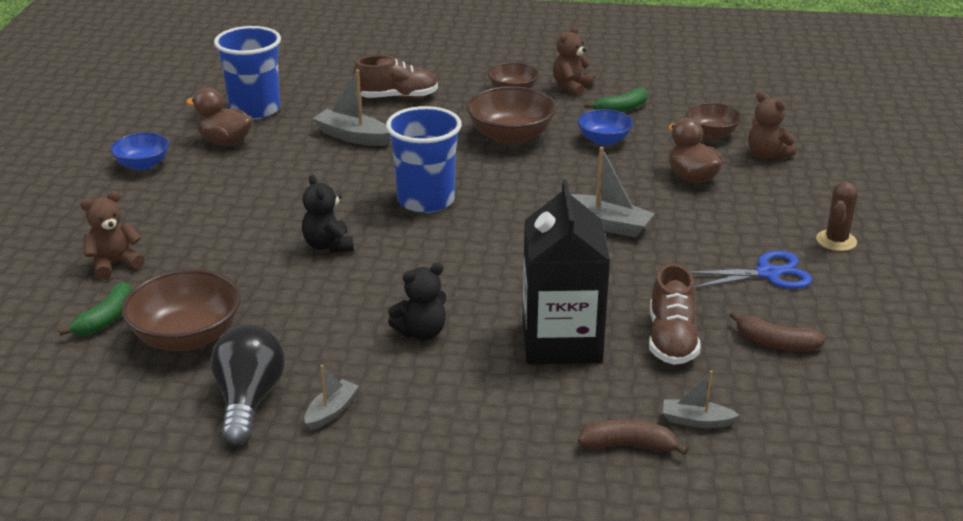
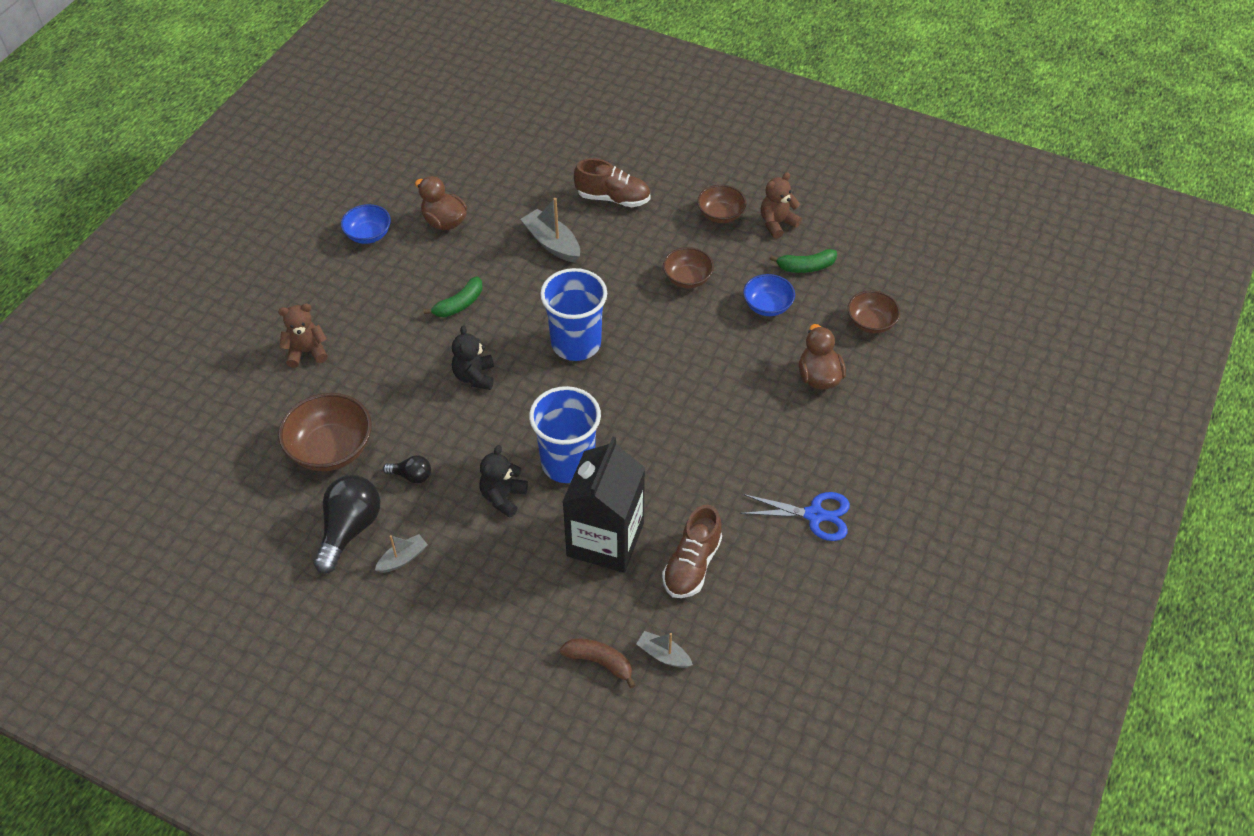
camera: 20 degrees right, 20 degrees up
(106, 319) = (280, 412): green banana -> green banana (459, 304)
(255, 110) = (485, 184): blue cup -> blue cup (568, 463)
(301, 338) = (411, 476): none -> black light bulb
(421, 332) = (503, 497): black teddy bear -> black teddy bear turned 120 degrees clockwise
(510, 136) = (687, 278): brown bowl -> brown bowl, size x0.62
(606, 224) = (711, 416): grey boat -> none
(766, 155) = (904, 366): brown teddy bear -> none
(775, 343) = (773, 595): brown banana -> none
(836, 241) = (898, 493): brown cactus -> none

